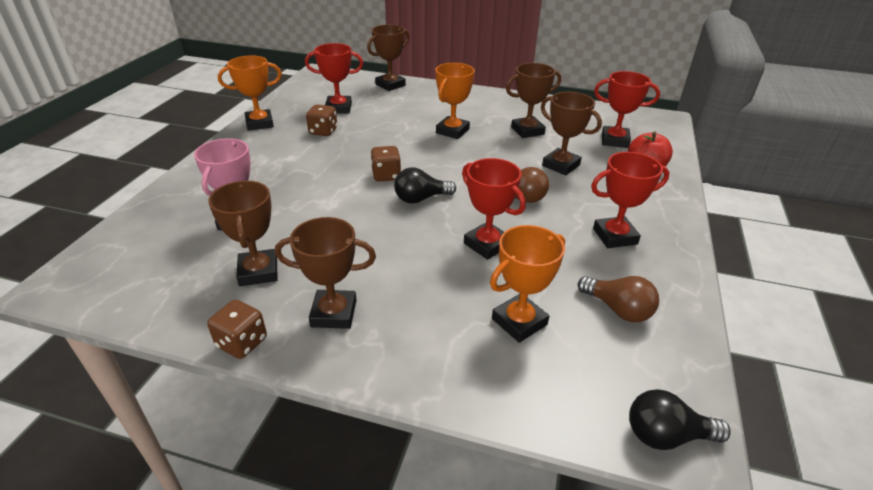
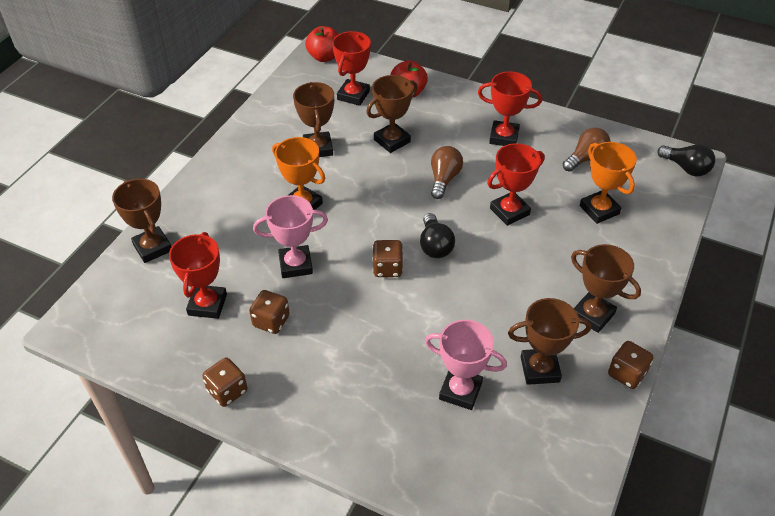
camera: 80 degrees left, 10 degrees up
(259, 123) = (227, 391): orange trophy -> brown dice
(334, 313) = (592, 315): brown trophy -> brown trophy turned 60 degrees counterclockwise
(383, 135) = (295, 265): none -> pink trophy
(615, 236) = (504, 137): red trophy -> red trophy turned 75 degrees counterclockwise
(660, 122) = (324, 57): none -> red apple
(666, 435) = (686, 168): black light bulb -> black light bulb turned 60 degrees counterclockwise

